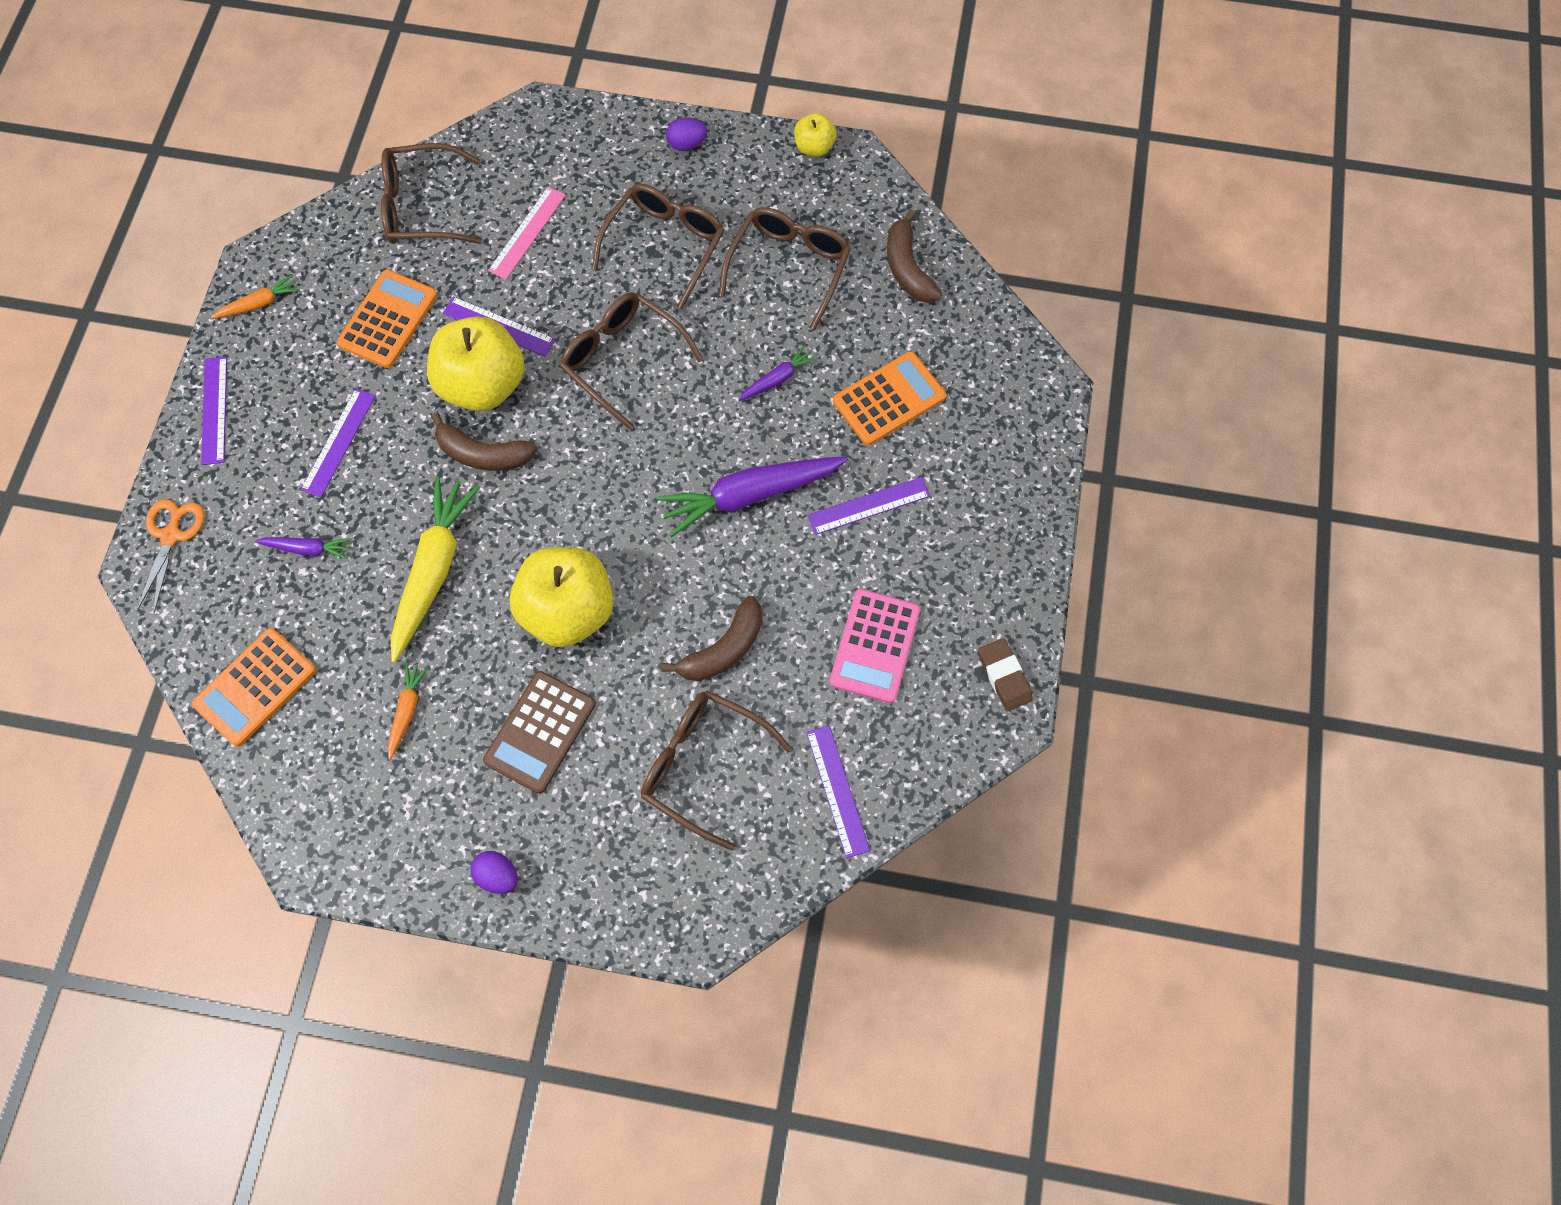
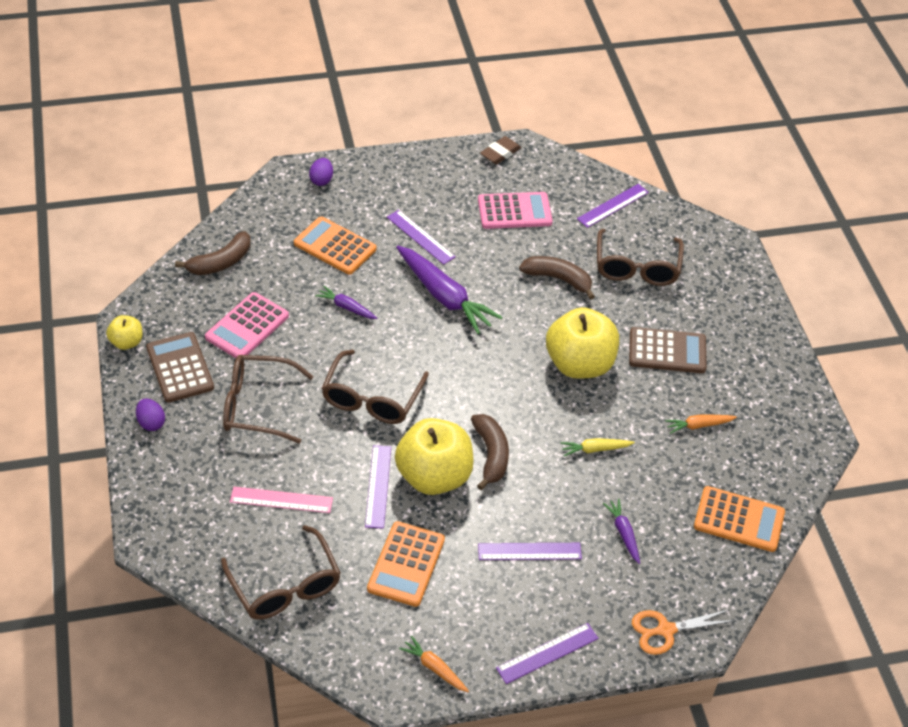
camera: 115 degrees left, 20 degrees down
(388, 319) = (406, 564): orange calculator -> orange calculator turned 75 degrees counterclockwise
(434, 570) = (595, 449): yellow carrot -> yellow carrot, size x0.49
(498, 875) = (764, 341): purple egg -> purple egg (321, 180)
(754, 187) = (180, 368): none -> brown calculator
(789, 267) = (247, 326): brown glasses -> pink calculator

